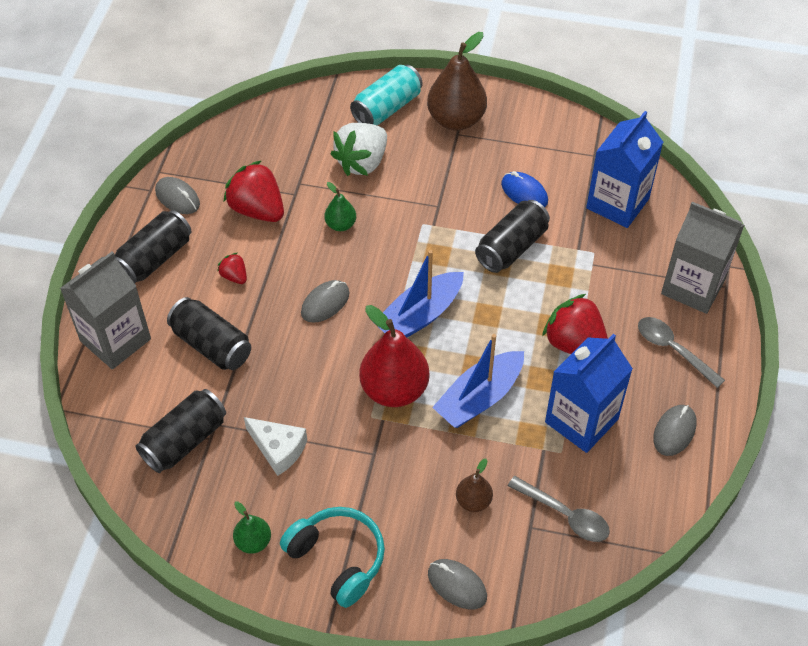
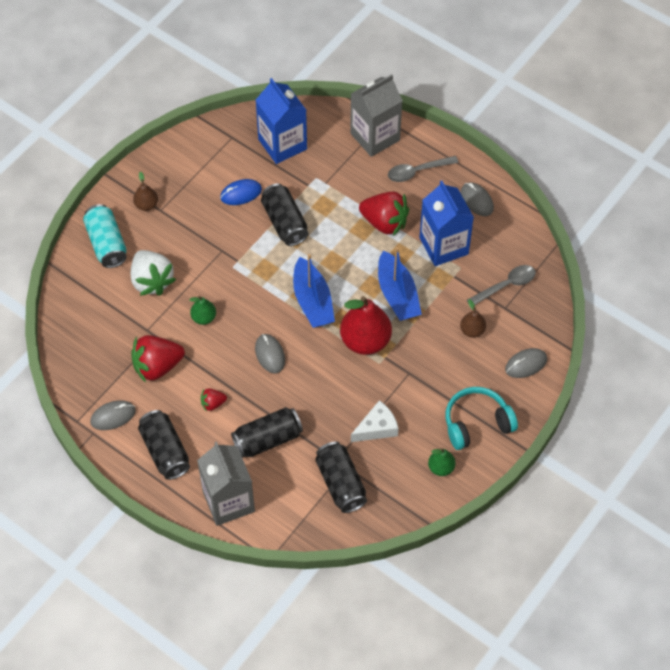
camera: 65 degrees left, 5 degrees up
(456, 120) = (146, 205): brown pear -> brown pear, size x0.50
(575, 344) = (384, 222): red strawberry -> red strawberry turned 135 degrees counterclockwise

